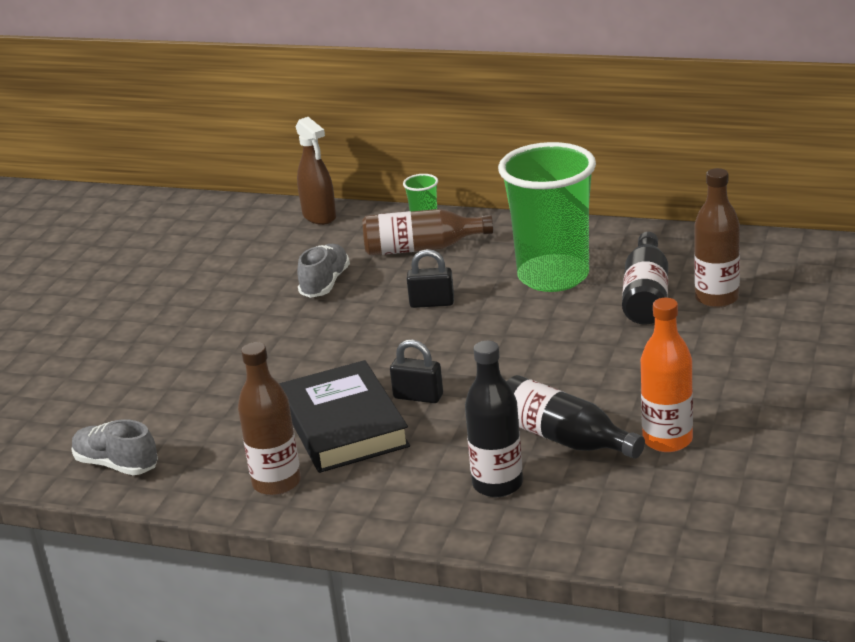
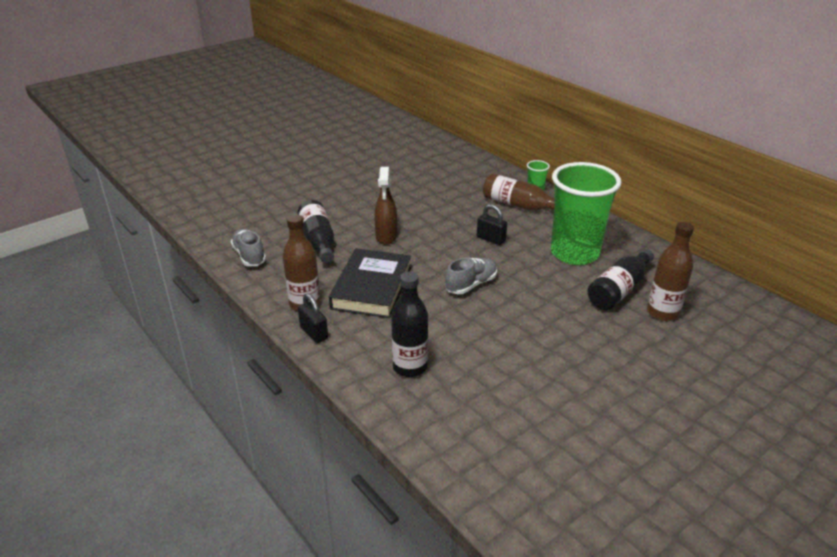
camera: 30 degrees right, 5 degrees up
(319, 216) = (485, 166): brown spray bottle -> brown spray bottle (386, 237)
(325, 283) = (448, 204): grey shoe -> grey shoe (471, 284)
(418, 396) = (425, 290): black padlock -> black padlock (314, 333)
(564, 438) = (476, 358): black bottle -> black bottle (318, 241)
(667, 440) = (536, 392): orange bottle -> none

